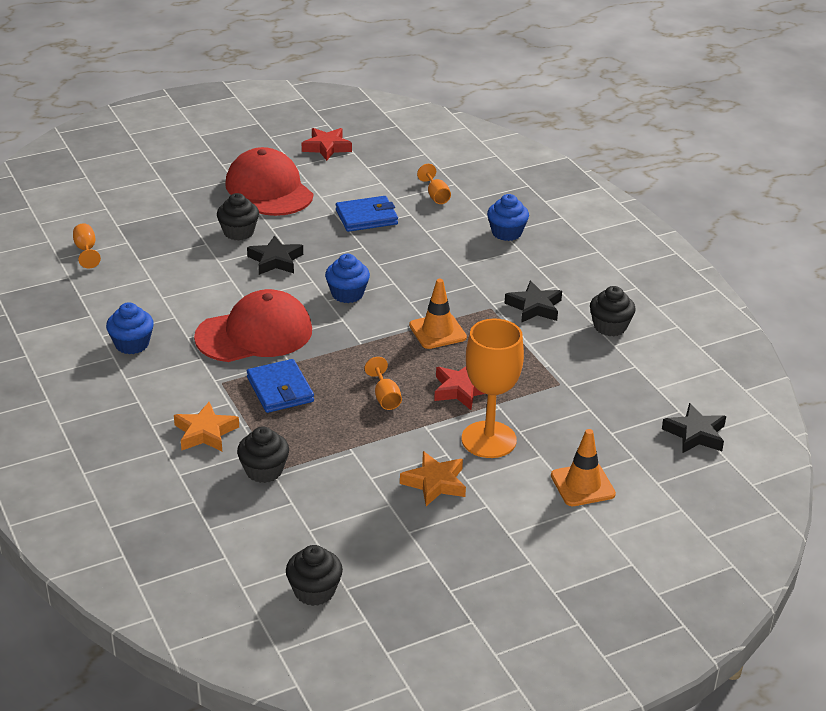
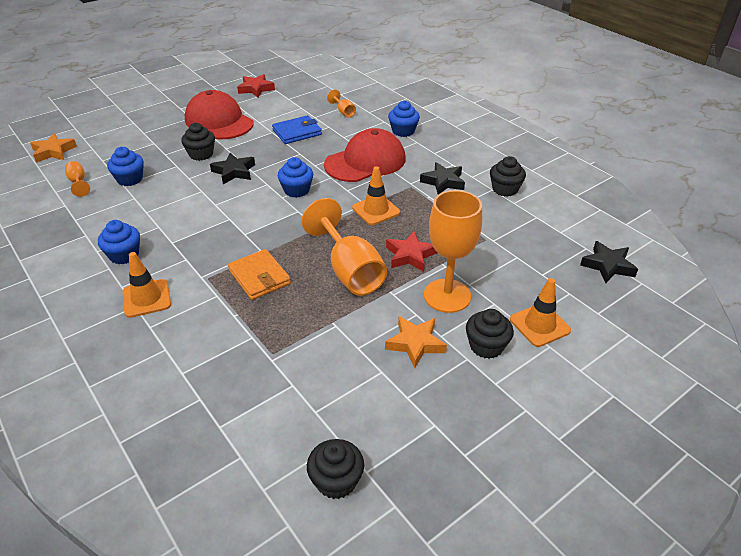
camera: 10 degrees left, 5 degrees up
(147, 254) = (130, 179): none -> blue cupcake
(151, 395) = (146, 298): none -> orange traffic cone
(205, 432) = (200, 327): orange star -> orange star (53, 151)
(254, 334) = (228, 232): red cap -> red cap (365, 162)
(264, 470) = (260, 356): black cupcake -> black cupcake (486, 346)
(280, 389) = (259, 277): blue wallet -> orange wallet
(385, 397) = (349, 271): orange goblet -> orange goblet, size x2.20

